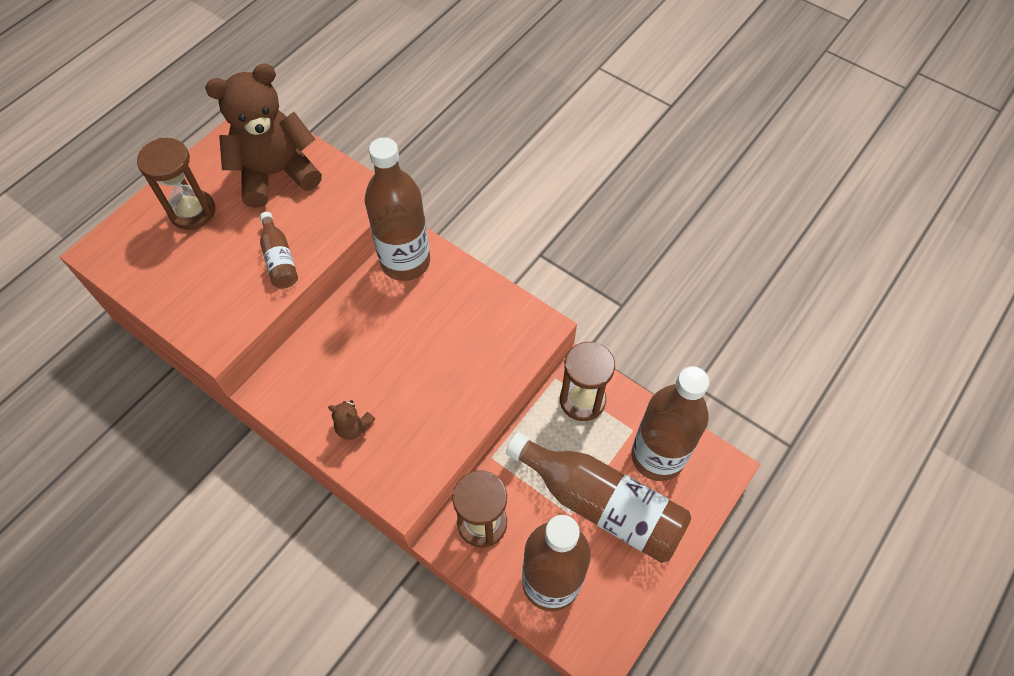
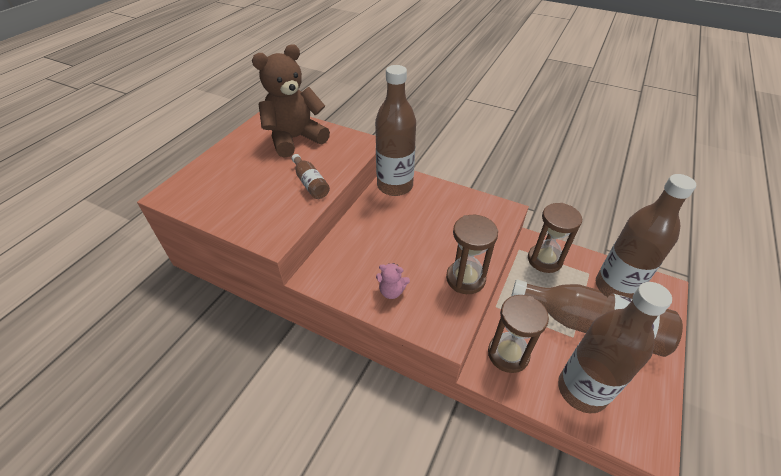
camera: 10 degrees left, 15 degrees down
(192, 211) = (238, 164): brown hourglass -> brown hourglass (465, 279)
(353, 427) = (391, 291): brown teddy bear -> pink teddy bear

